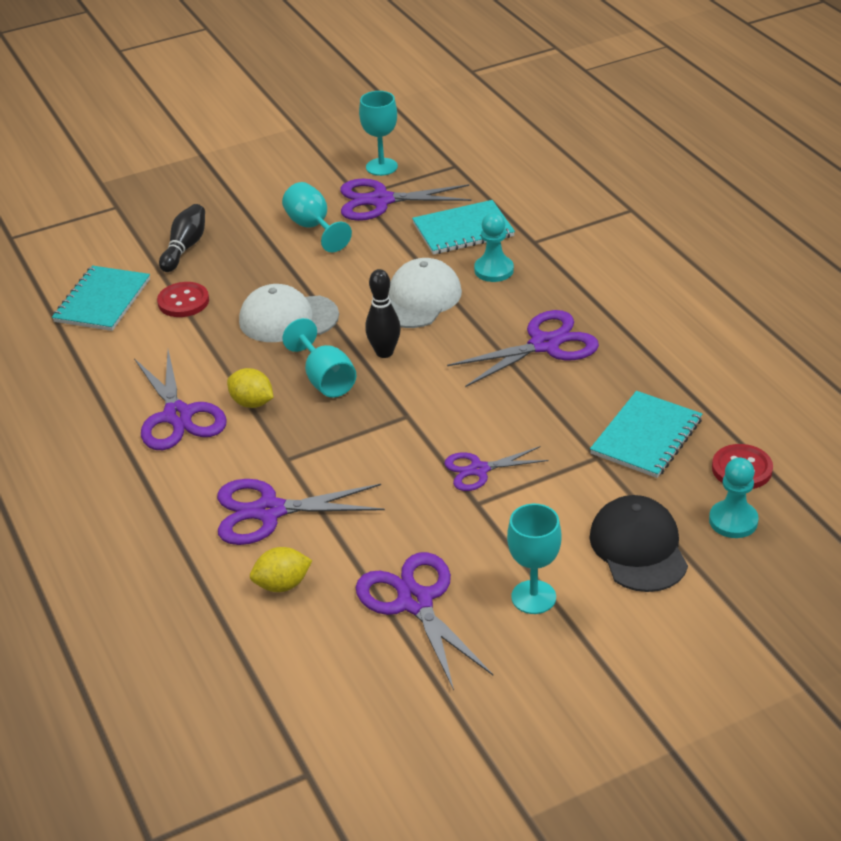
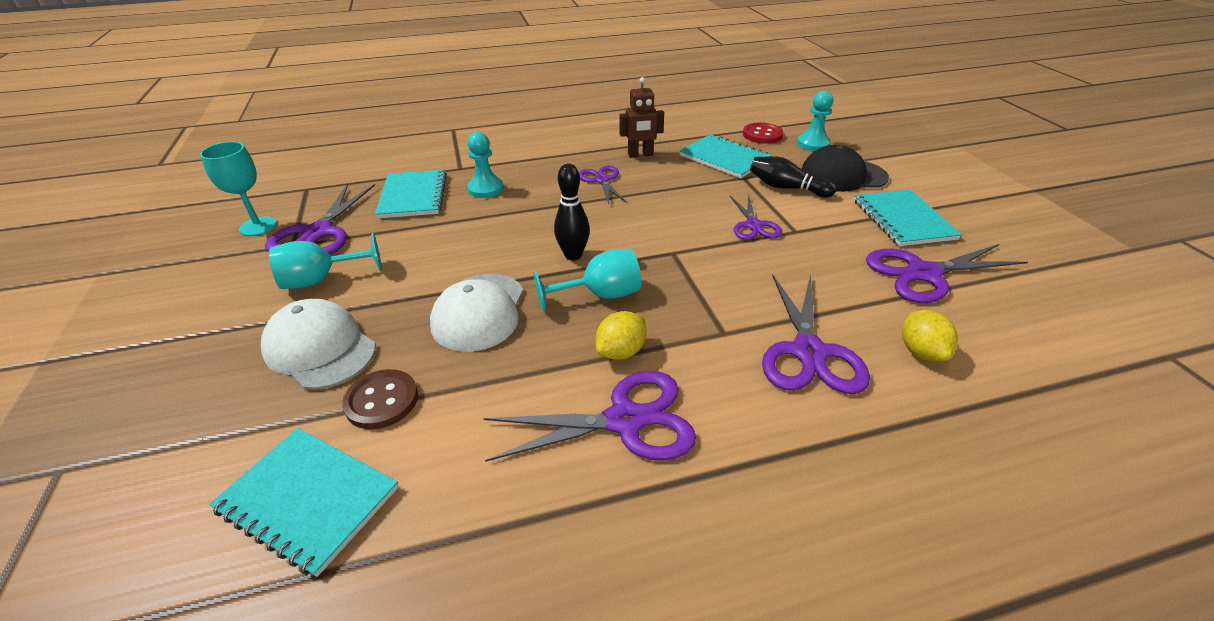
camera: 80 degrees left, 0 degrees up
(183, 301) = (382, 401): red button -> brown button
(185, 247) = (256, 392): black bowling pin -> black bowling pin (786, 188)
(419, 299) = (501, 228): white cap -> white cap (320, 348)
(533, 597) = (903, 219): turquoise goblet -> turquoise notebook
(544, 345) = (602, 180): purple scissors -> purple scissors, size x0.62
(624, 364) = (640, 155): none -> brown robot

